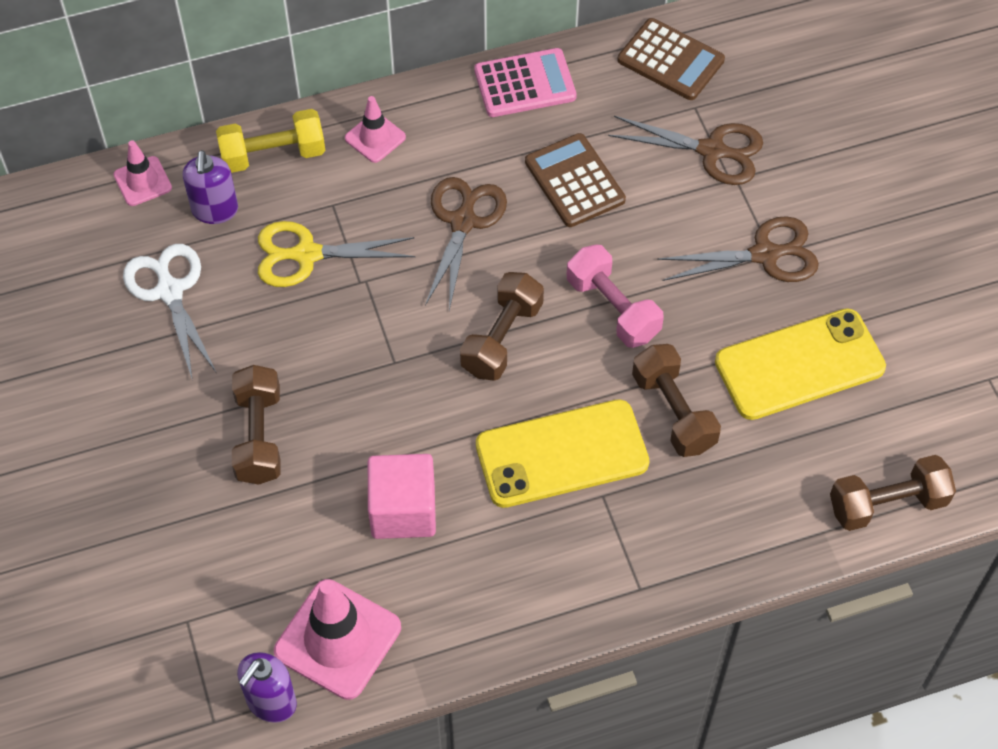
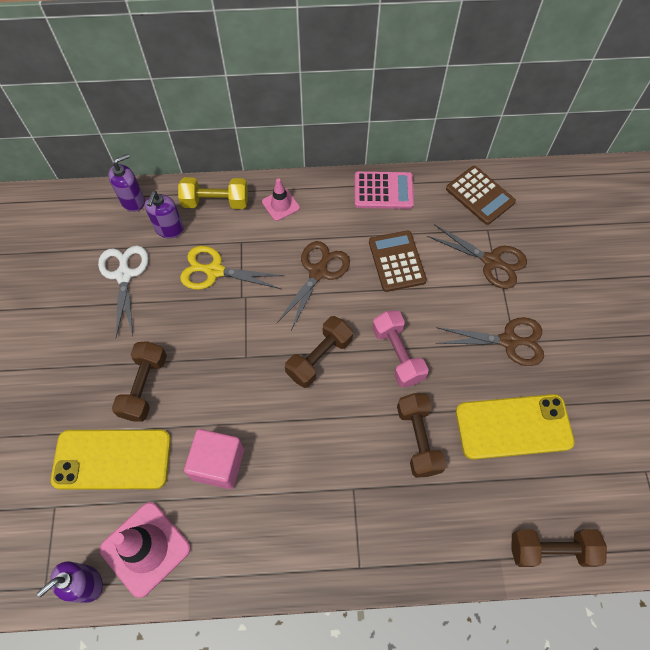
camera: 15 degrees right, 5 degrees up
(142, 181) = (133, 201): pink traffic cone -> purple soap dispenser
(562, 454) = (334, 451): yellow phone -> yellow phone (112, 459)

